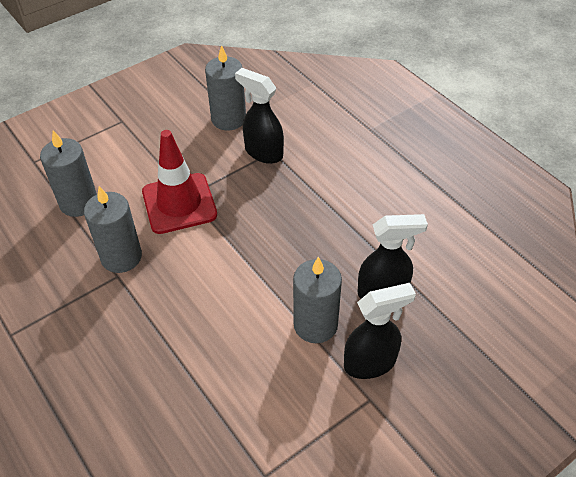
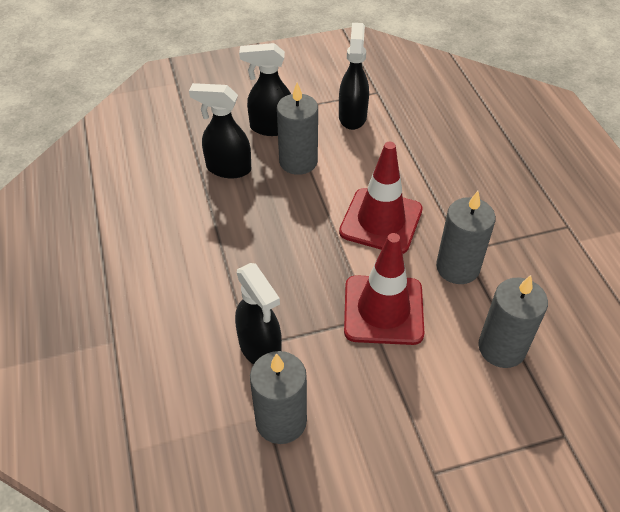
camera: 160 degrees left, 0 degrees up
(204, 281) = (381, 221): none -> red traffic cone
(281, 415) = (352, 116): none -> black spray bottle

